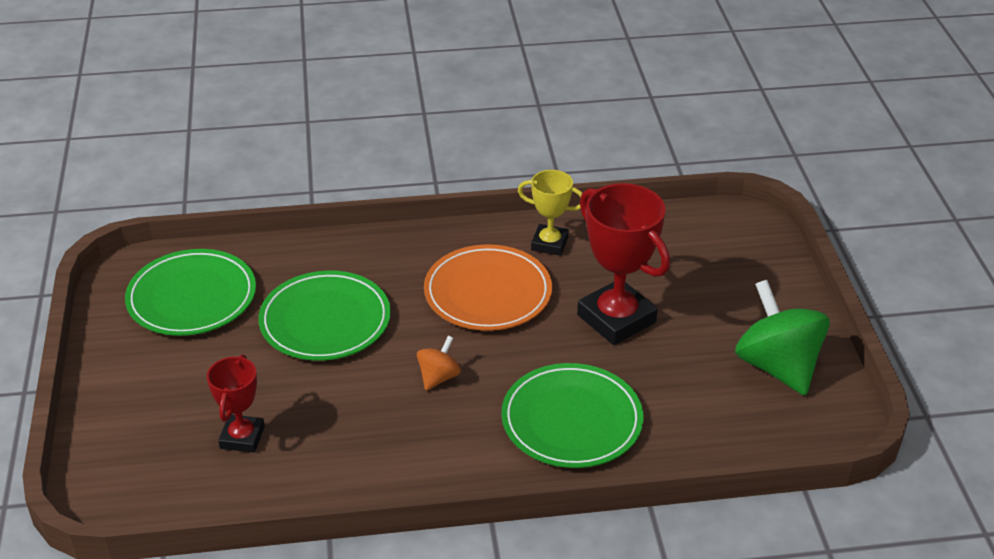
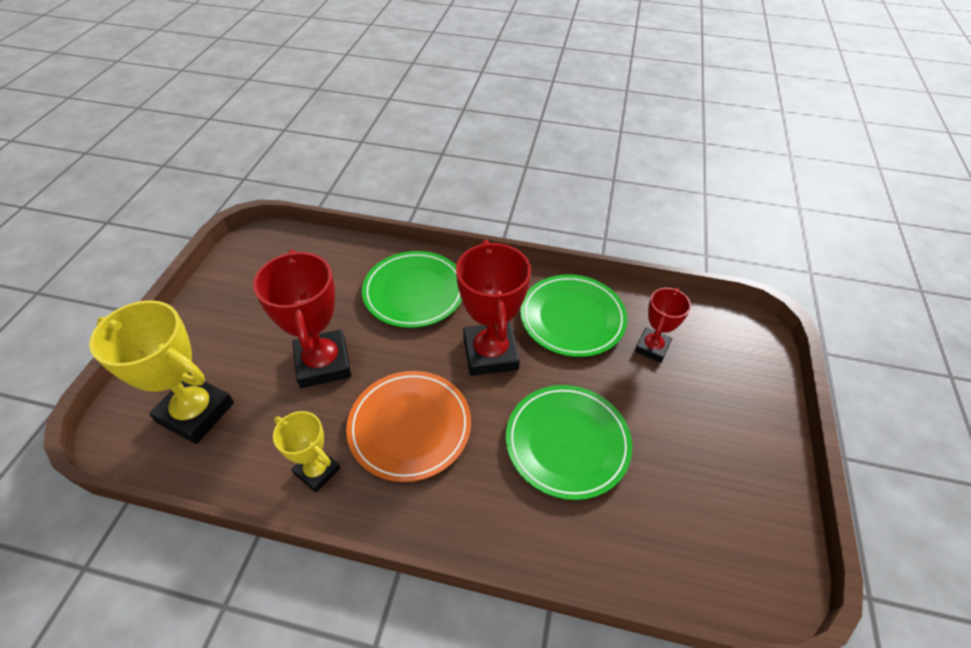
camera: 160 degrees left, 10 degrees up
(192, 297) = (697, 520): green plate -> green plate (572, 318)
(438, 377) = (490, 353): orange spinning top -> red trophy
(698, 251) = (196, 412): none -> yellow trophy
(777, 366) = (248, 288): green spinning top -> none

